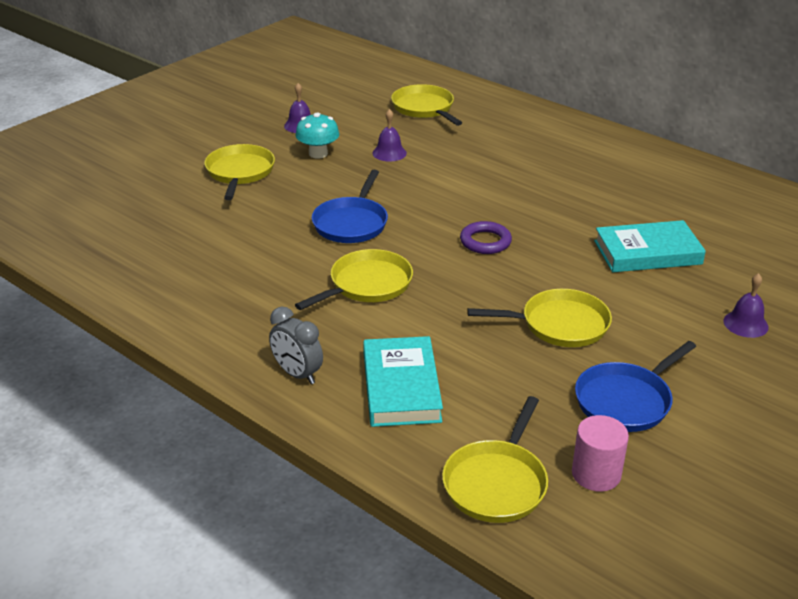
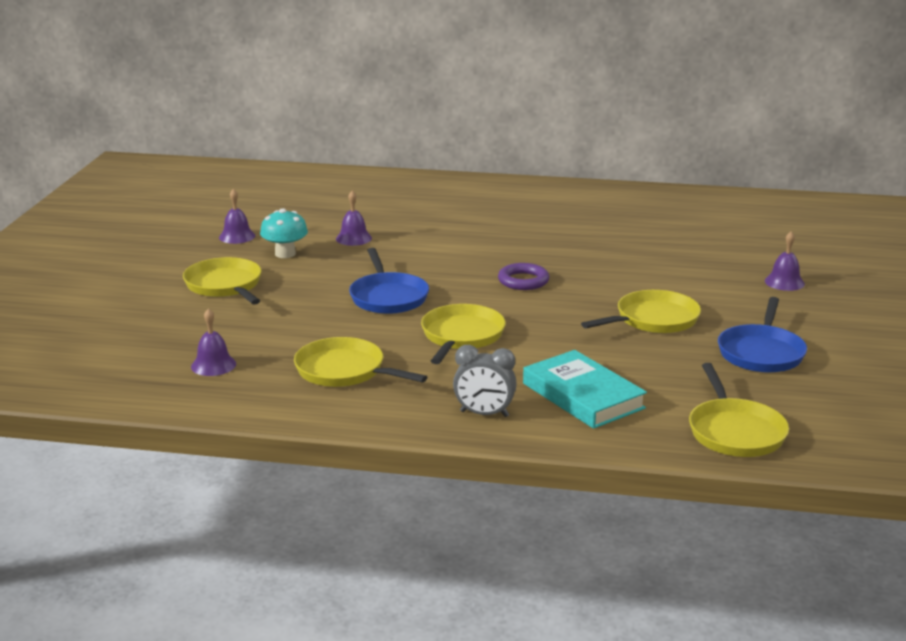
camera: 30 degrees left, 10 degrees down
(150, 248) = (213, 365): none -> purple bell
(424, 108) = (342, 198): yellow pan -> yellow pan (344, 371)
(596, 474) = (796, 403): pink cylinder -> none
(647, 252) = (660, 256): turquoise book -> none

